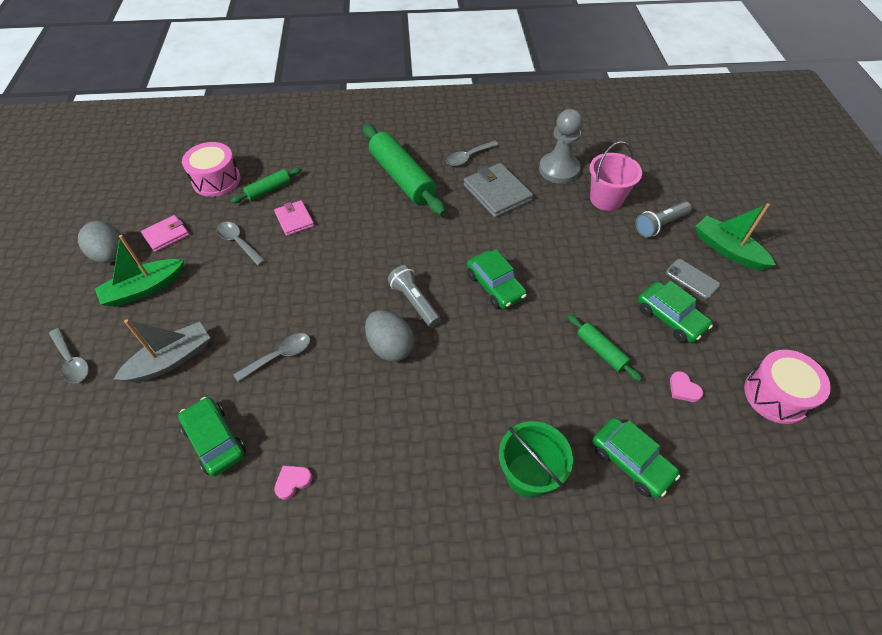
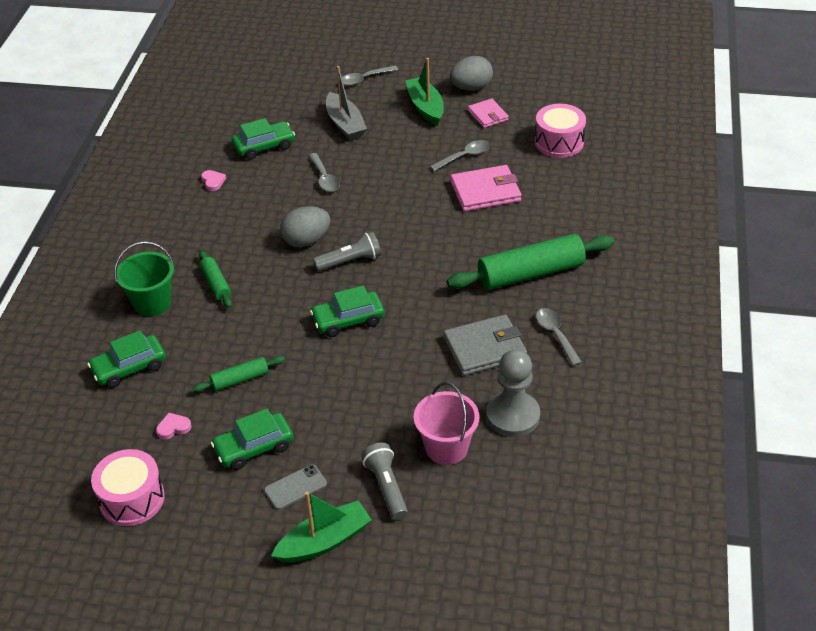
camera: 105 degrees right, 10 degrees down
(268, 190) = (535, 176): green rolling pin -> green rolling pin (216, 284)
(294, 219) = (485, 191): pink wallet -> pink wallet, size x1.62

